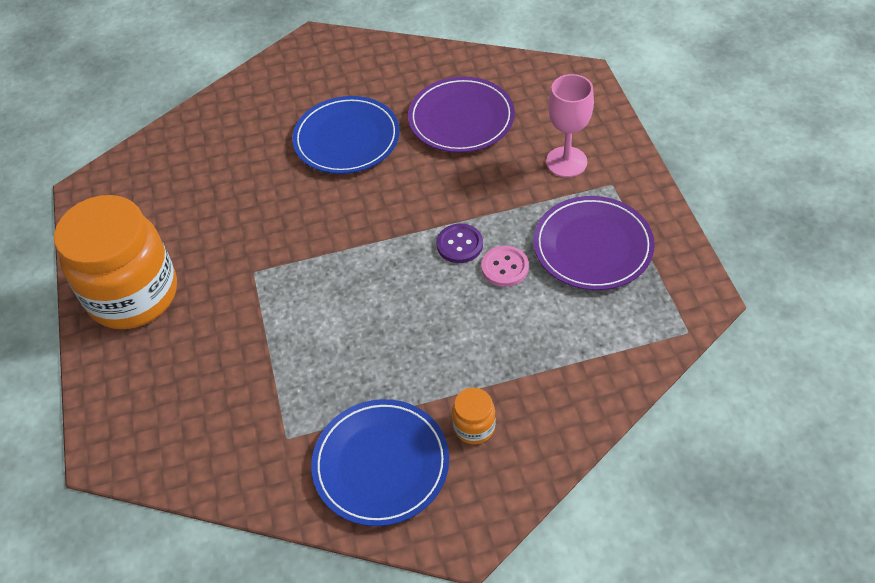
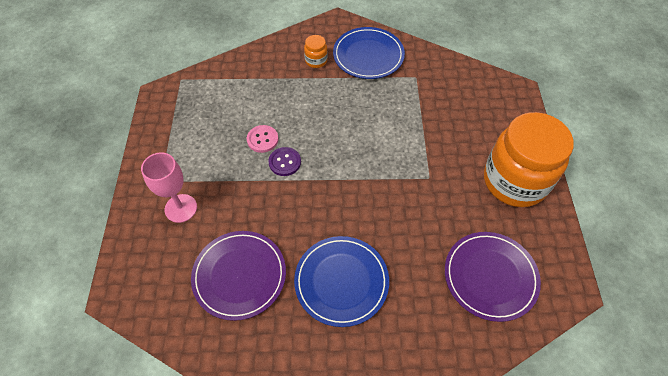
camera: 170 degrees left, 5 degrees up
(593, 246) = (201, 139): purple plate -> purple plate (490, 277)

